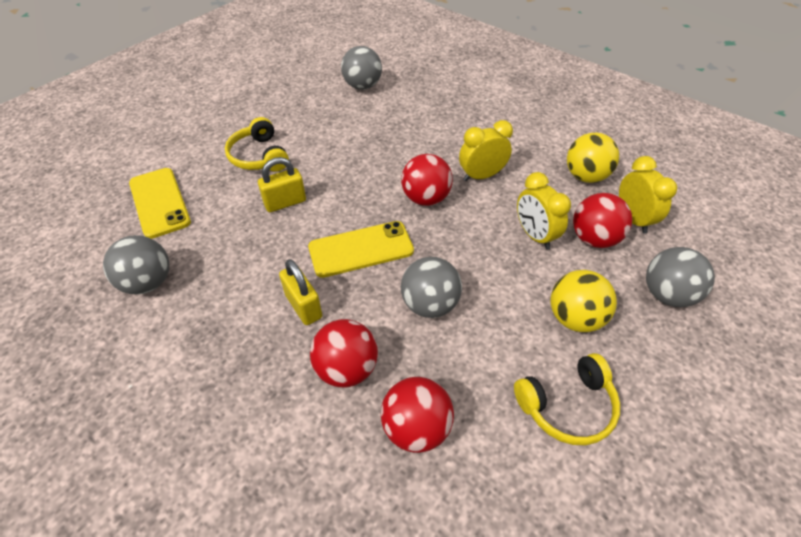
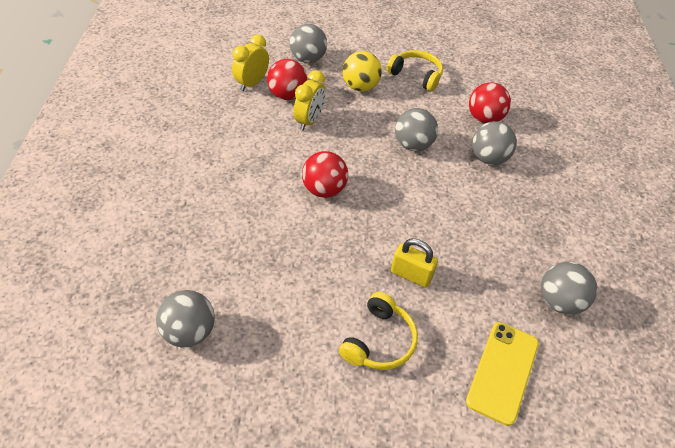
camera: 130 degrees left, 0 degrees up
(303, 306) = (477, 200): yellow padlock -> none
(346, 368) = (488, 158): red ball -> grey ball
(361, 249) = (407, 199): yellow phone -> none
(481, 176) = (269, 169): yellow clock -> none
(585, 176) = (221, 115): yellow ball -> none

